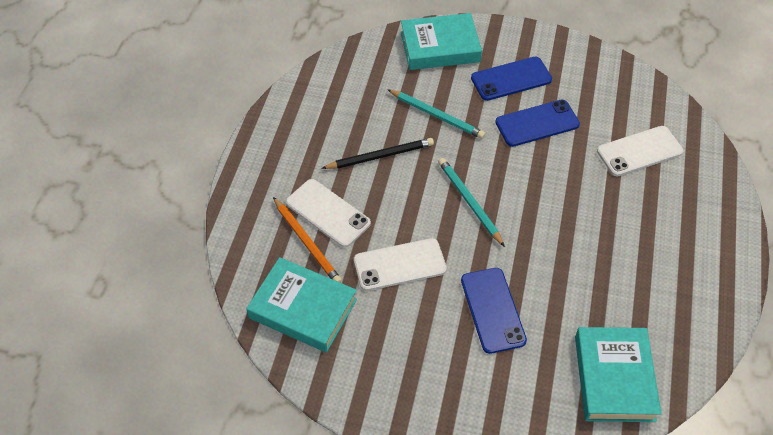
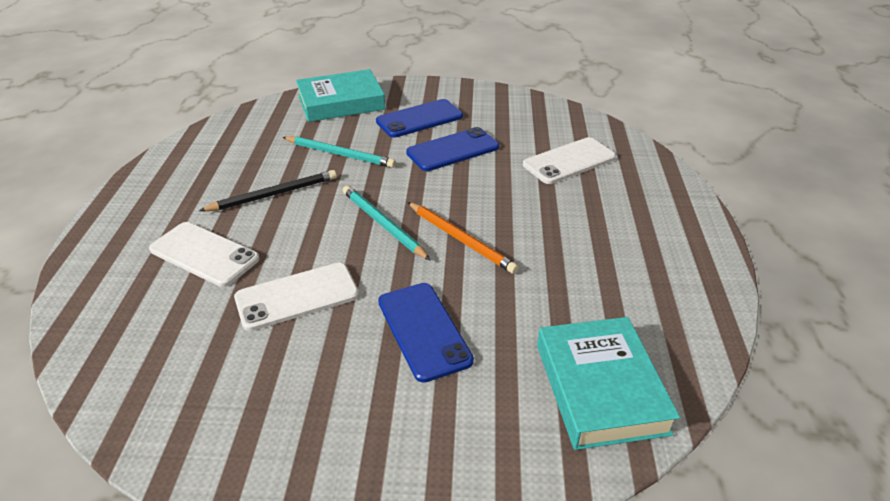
camera: 10 degrees left, 15 degrees down
(303, 308) = (158, 363): turquoise book -> none
(307, 242) = (173, 287): orange pencil -> orange pencil (461, 239)

